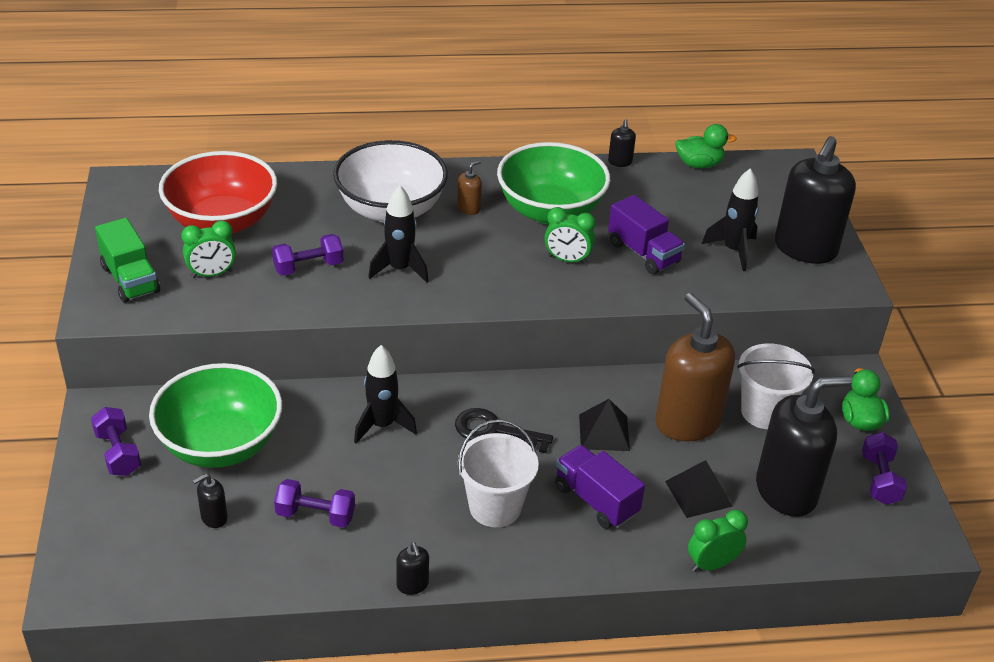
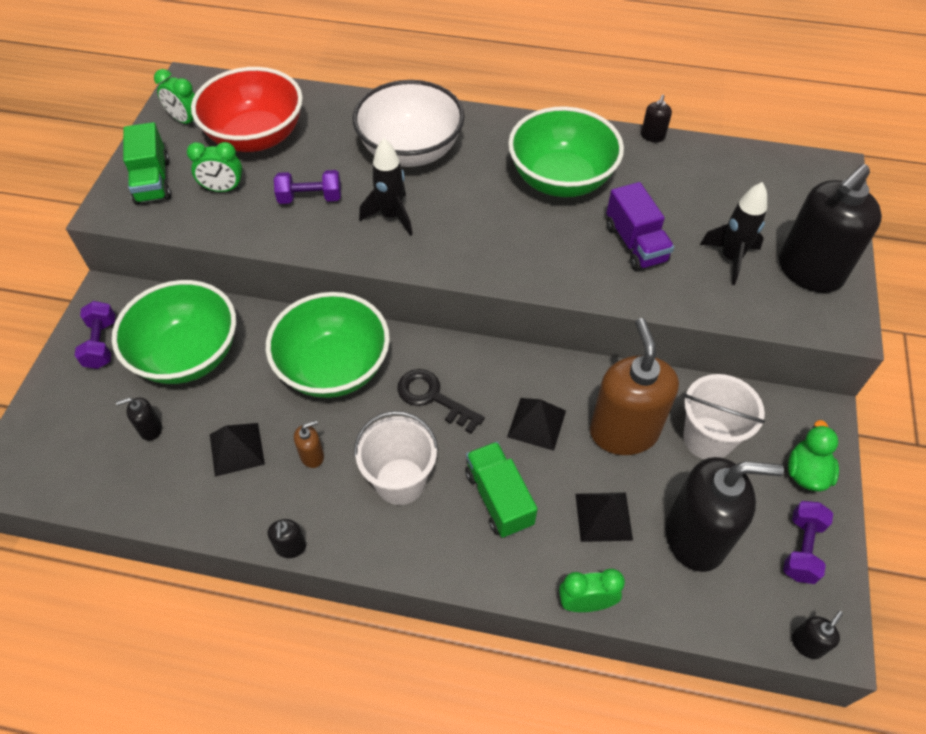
camera: 20 degrees right, 15 degrees up
(315, 515) = (237, 449): purple dumbbell -> black pyramid
(382, 425) = (334, 368): black rocket -> green bowl
(469, 208) = (484, 162): brown soap dispenser -> brown soap dispenser (312, 456)
(567, 260) = (555, 236): green clock -> green clock (186, 120)
(596, 500) = (499, 498): purple truck -> green truck
(699, 164) = (733, 152): green duck -> none
(912, 549) = (807, 644): none -> black soap dispenser

